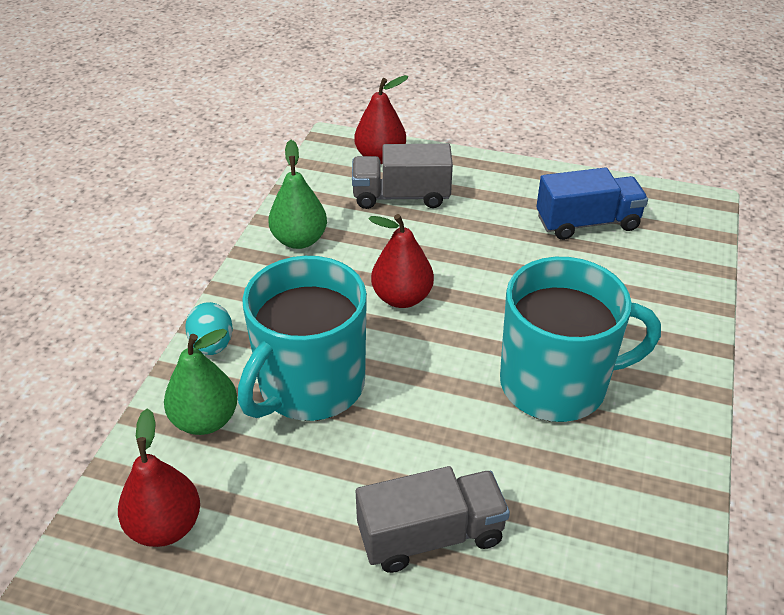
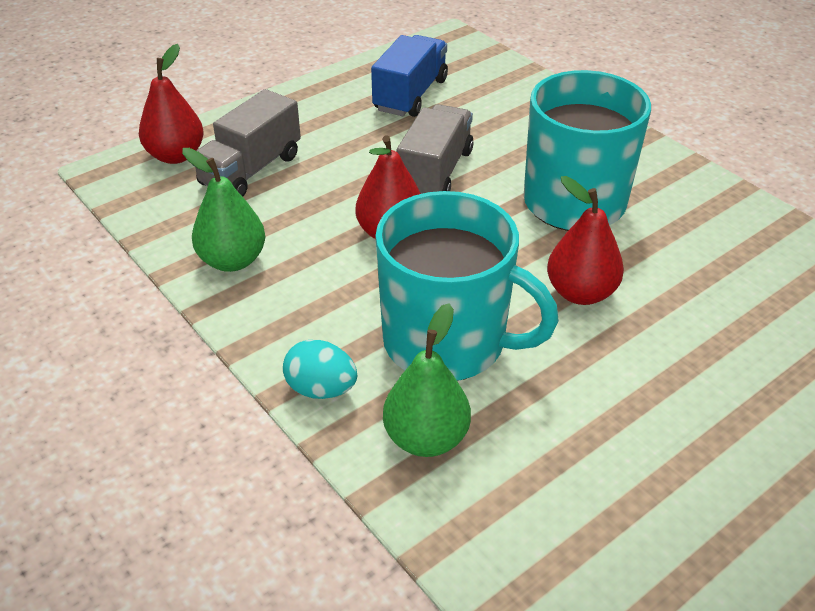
camera: 55 degrees left, 0 degrees up
(165, 526) = (547, 528): red pear -> red pear (580, 293)
(310, 385) = (447, 342): turquoise mug -> turquoise mug turned 45 degrees counterclockwise
(430, 536) = (684, 345): grey truck -> grey truck (435, 172)

